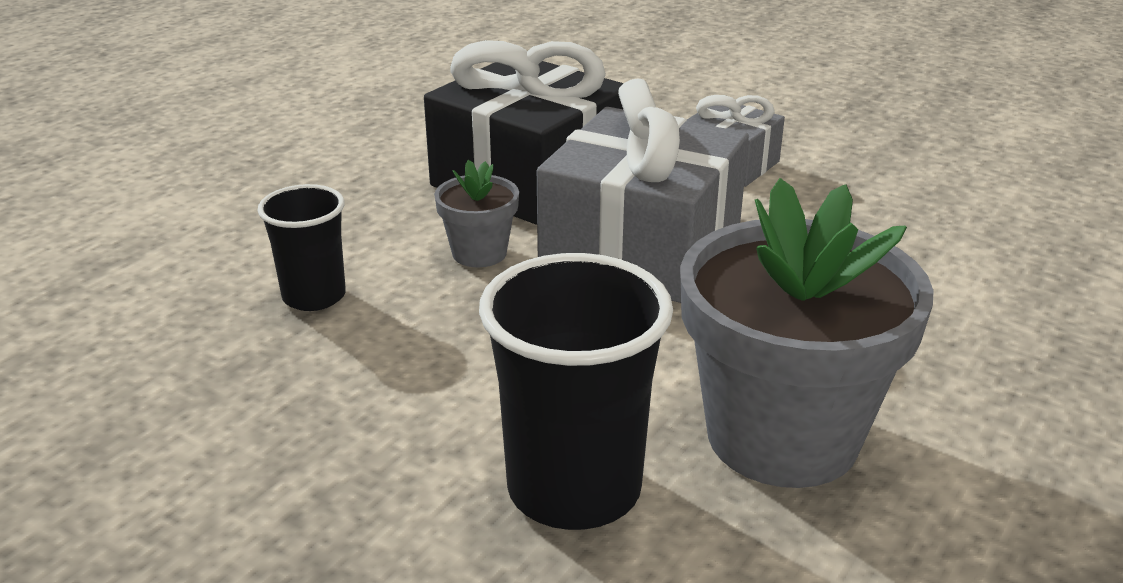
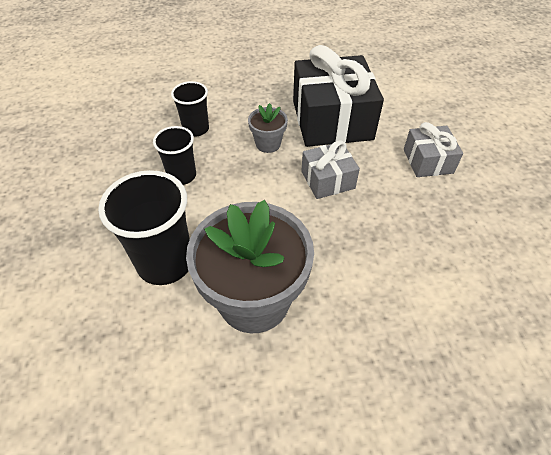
camera: 45 degrees right, 20 degrees up
(399, 367) = (182, 176): none -> black cup
(641, 248) = (327, 180): grey gift -> grey gift, size x0.52

